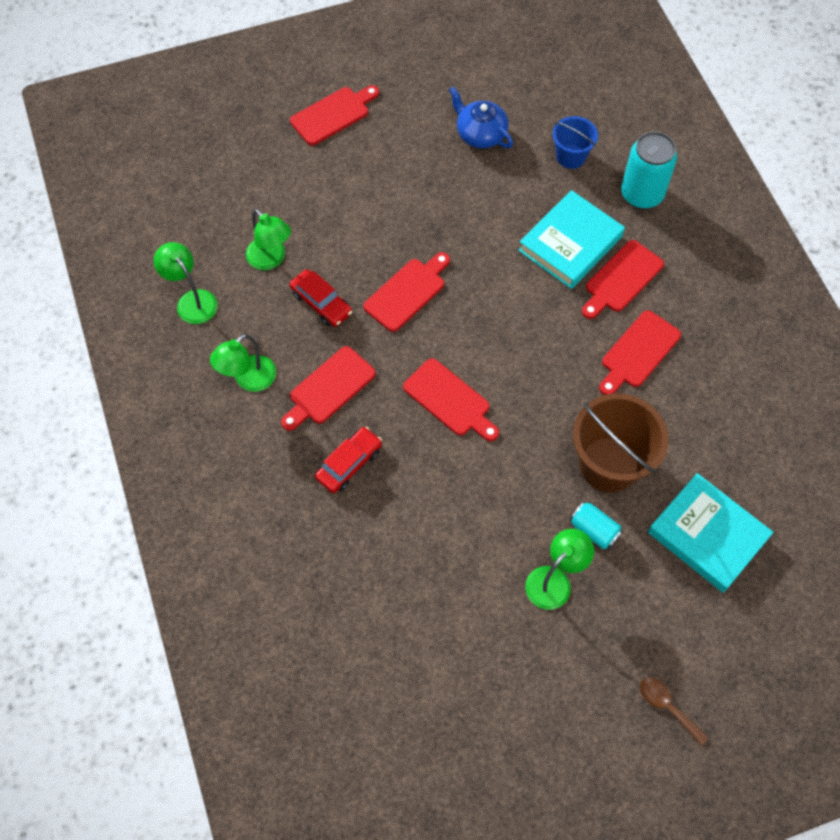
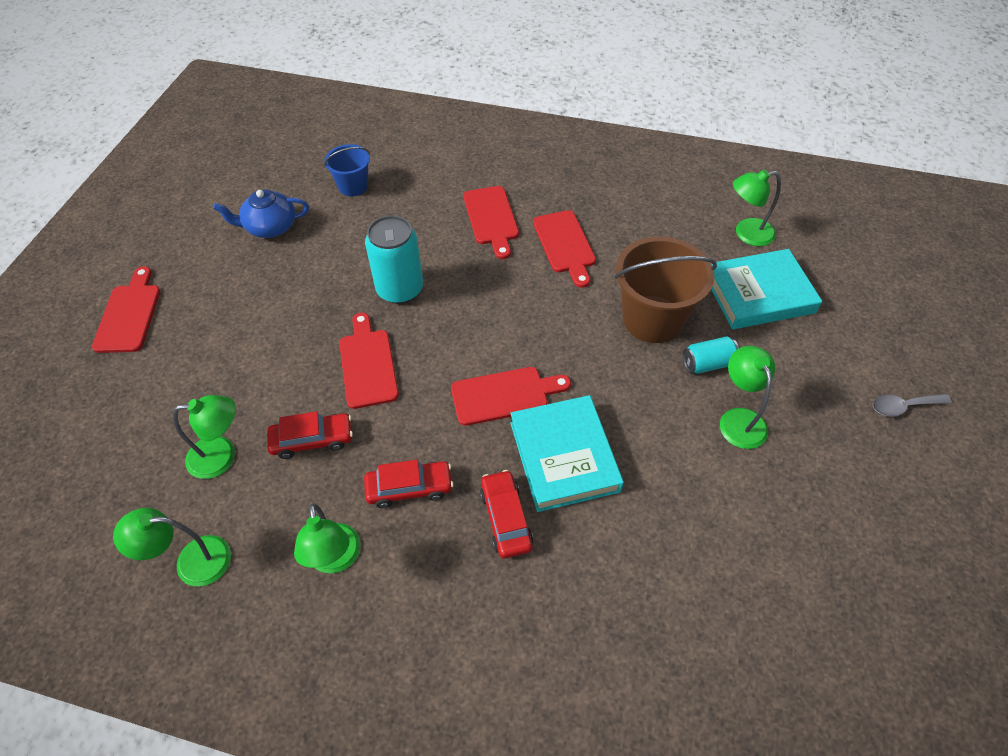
camera: 55 degrees left, 10 degrees down
(329, 388) = (409, 488): red cutting board -> red car
(570, 243) = (430, 230): turquoise book -> turquoise book (564, 456)
(642, 194) = (429, 167): turquoise can -> turquoise can (400, 289)
(667, 707) = (903, 406): brown spoon -> grey spoon
(778, 491) = (746, 233): none -> green lamp

